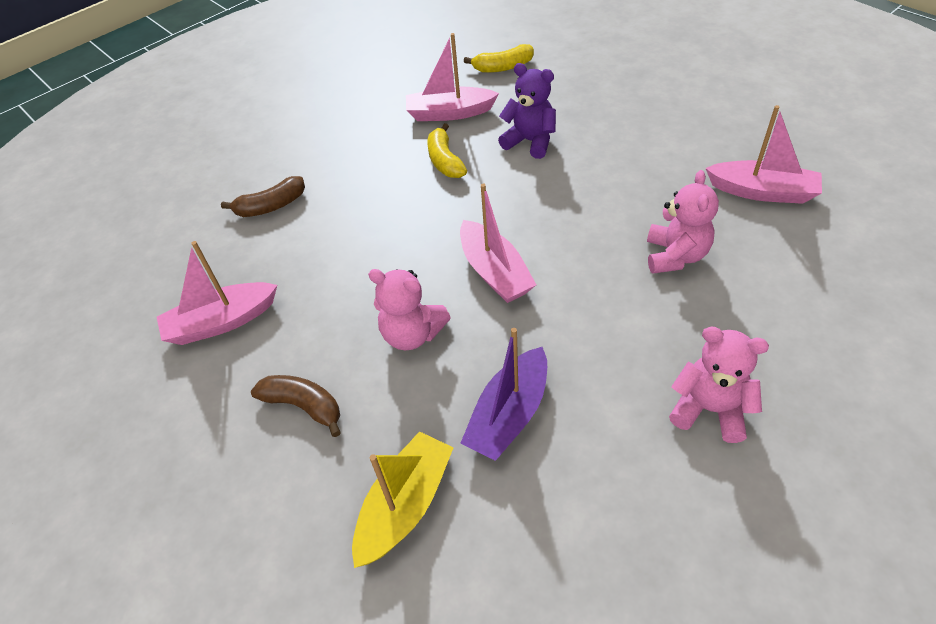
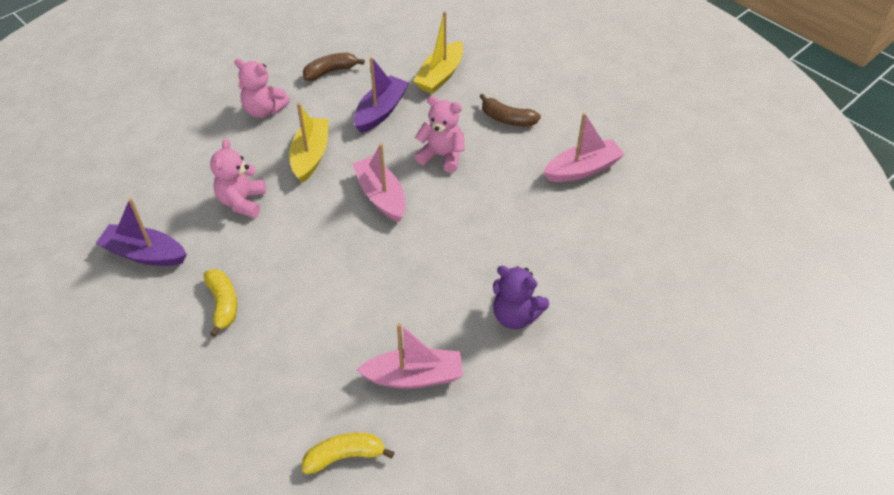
camera: 175 degrees right, 0 degrees up
(271, 206) = (580, 266): brown banana -> brown banana (330, 71)
(445, 161) = (419, 308): yellow banana -> yellow banana (223, 304)
(530, 141) = (332, 327): purple teddy bear -> purple teddy bear (515, 316)
(604, 326) = (310, 156): none -> yellow boat
(762, 192) = (145, 254): pink boat -> purple boat

